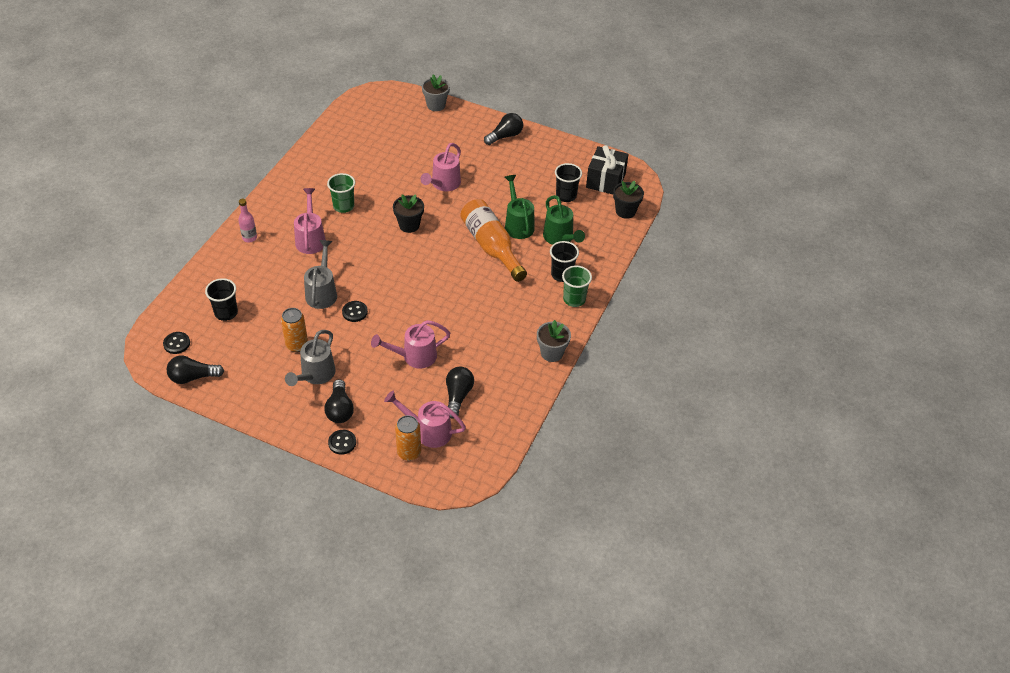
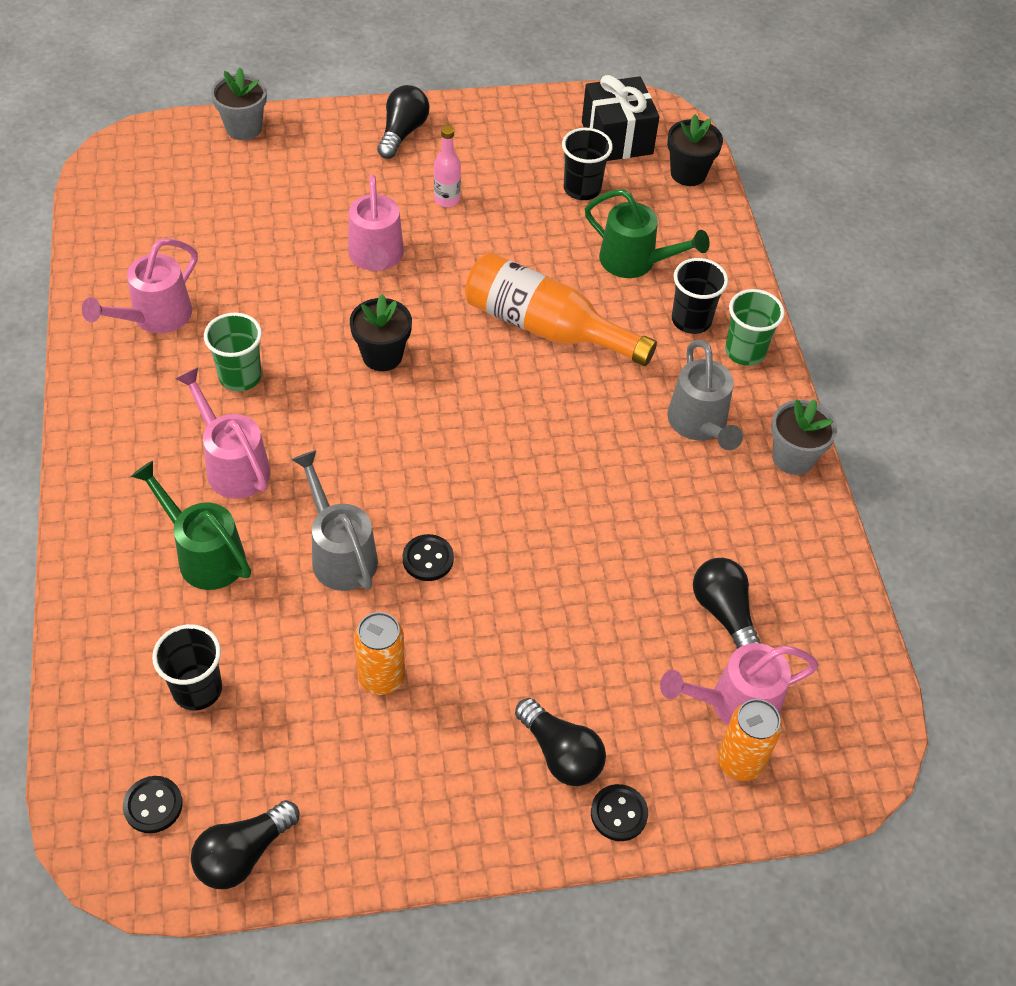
camera: 35 degrees left, 5 degrees up
(249, 238) = (117, 520): pink bottle -> pink bottle (447, 199)
(315, 375) = (463, 715): grey watering can -> grey watering can (699, 425)
(414, 356) = (595, 584): pink watering can -> pink watering can (154, 317)
(518, 224) = (552, 269): green watering can -> green watering can (204, 554)

